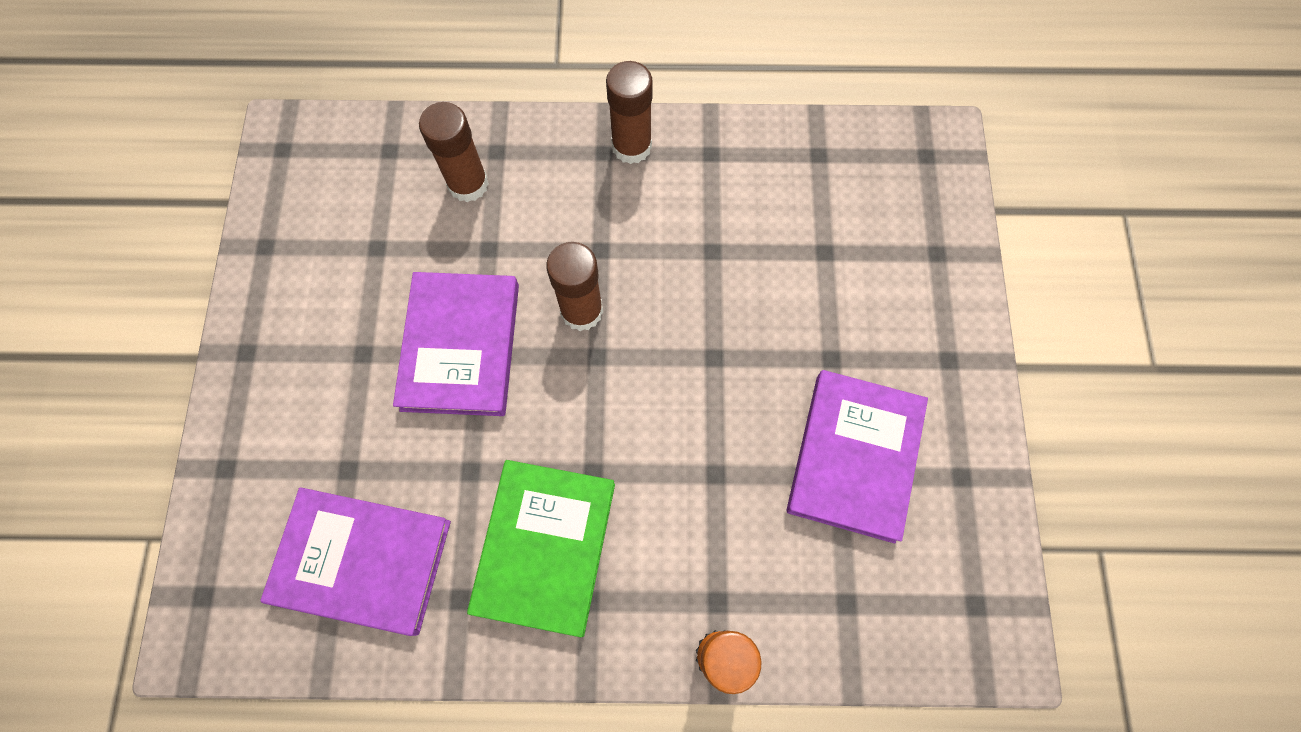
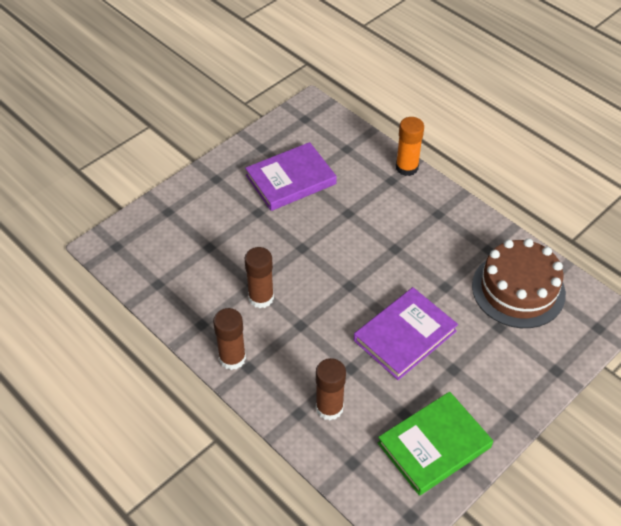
camera: 135 degrees left, 20 degrees down
(362, 561) = (518, 289): purple book -> brown cake
(545, 547) = (438, 240): green book -> green book (434, 445)
(581, 311) = (336, 307): brown glue stick -> brown glue stick (261, 298)

